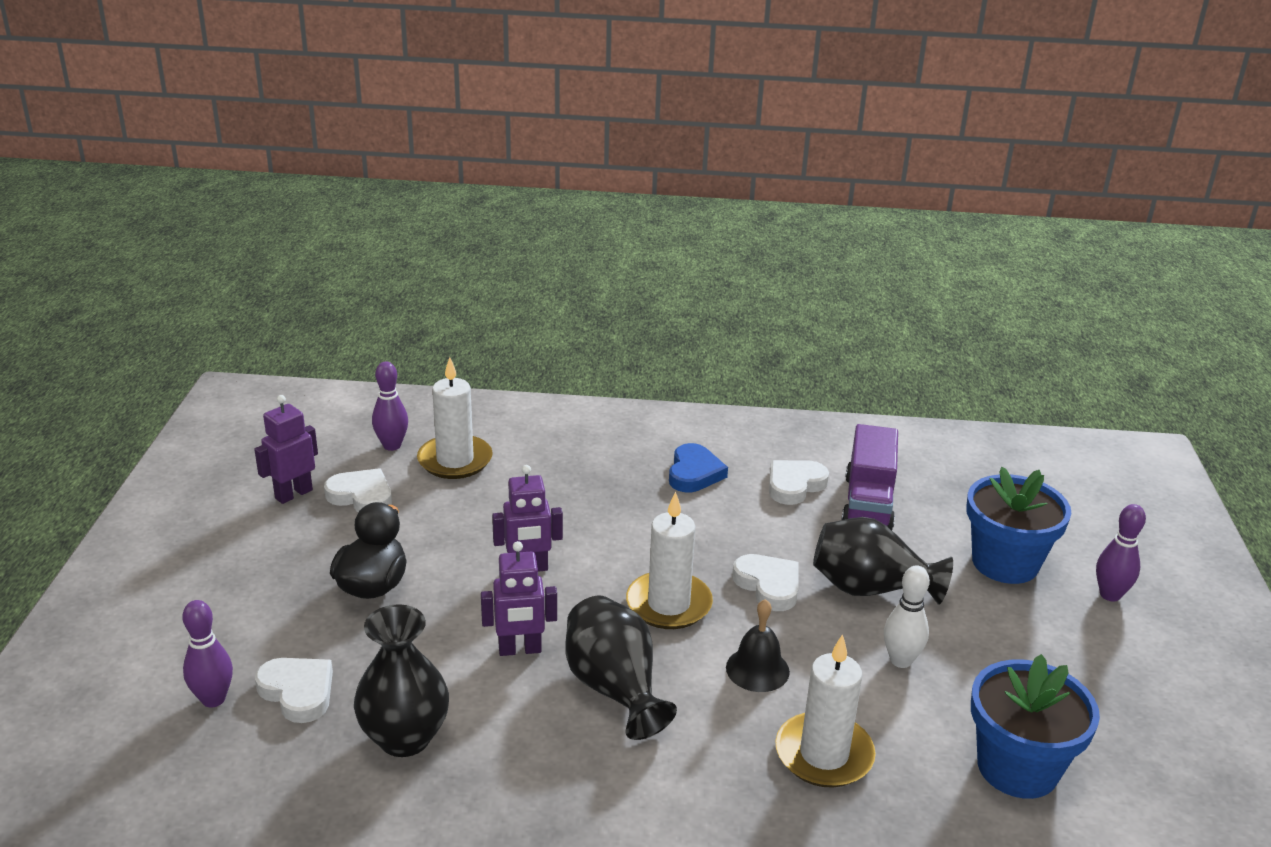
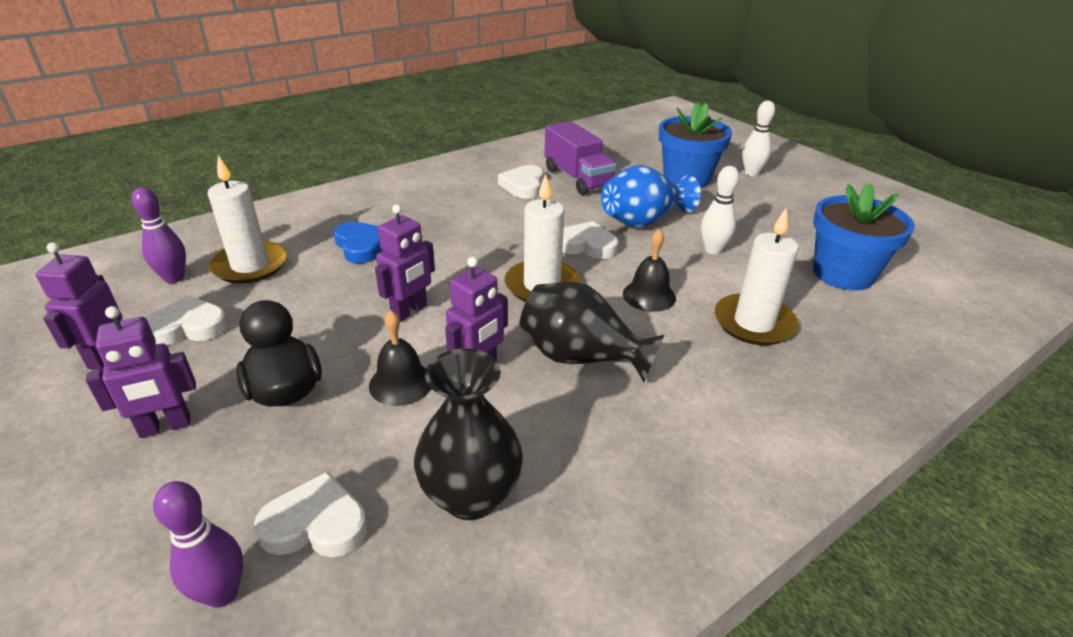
camera: 40 degrees left, 5 degrees up
(280, 570) = (165, 427): none -> purple robot
(453, 626) = (401, 383): none -> black bell
(694, 473) = (451, 203): blue heart -> blue heart (361, 246)
(870, 589) = (643, 221): black vase -> blue vase
(1110, 595) = (751, 173): purple bowling pin -> white bowling pin

